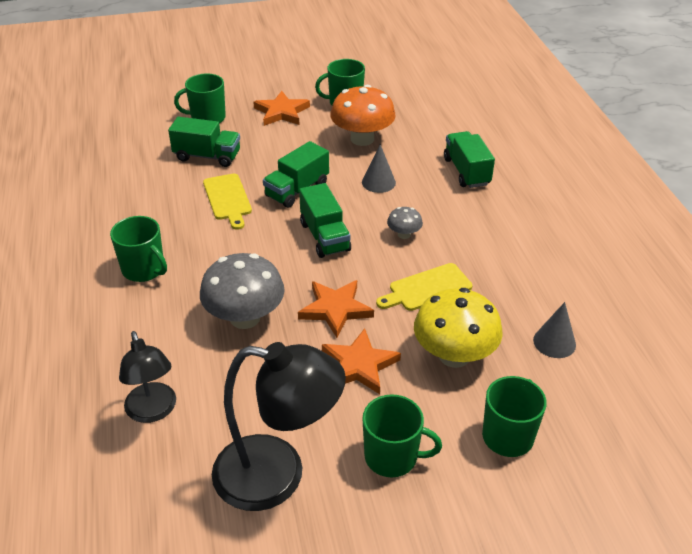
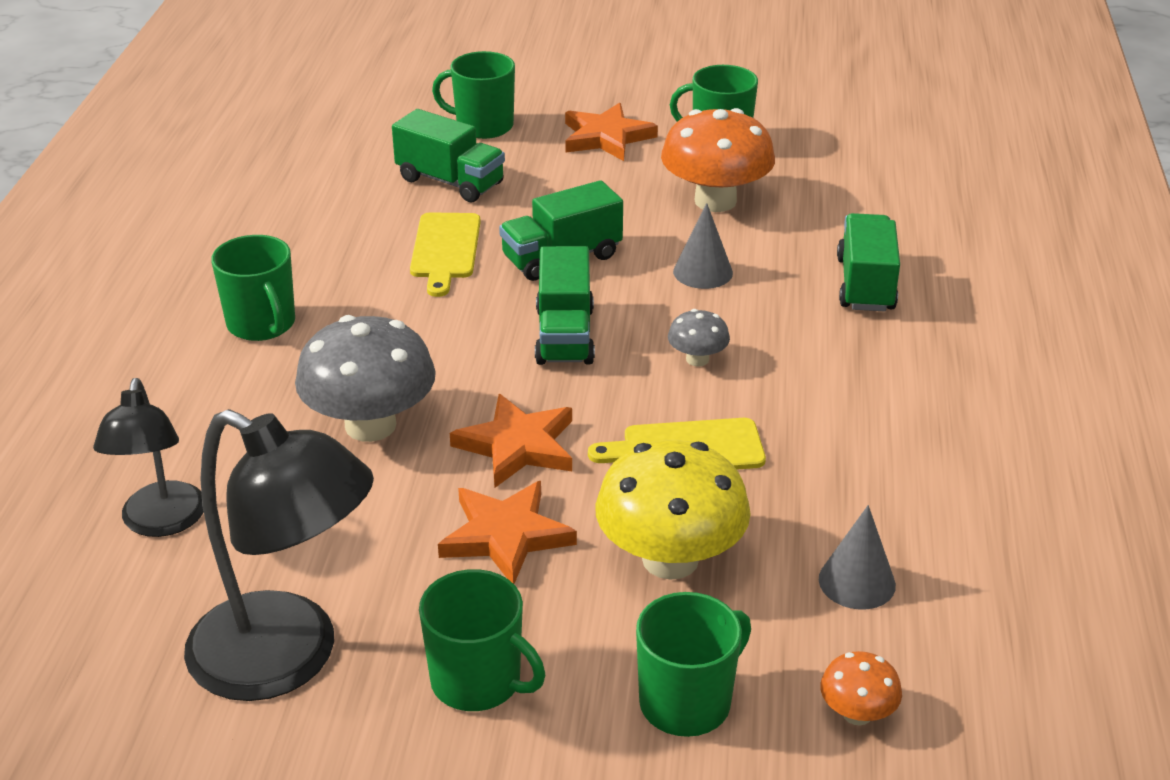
camera: 20 degrees right, 5 degrees down
(595, 416) = (857, 713): none -> orange mushroom

